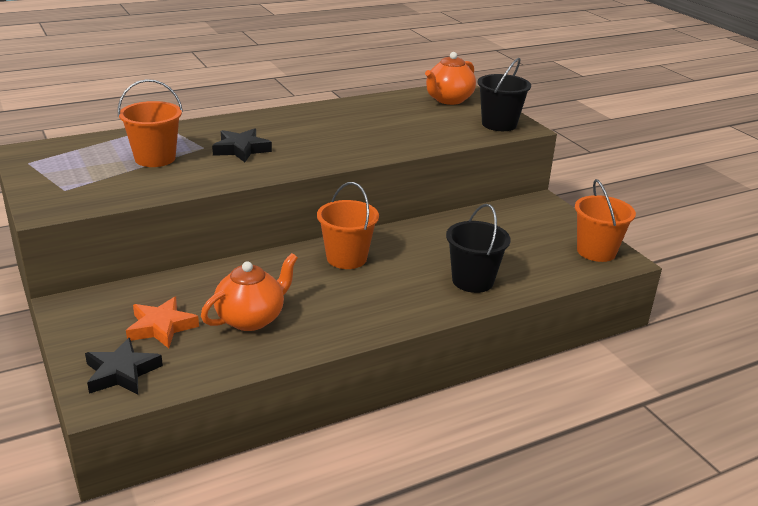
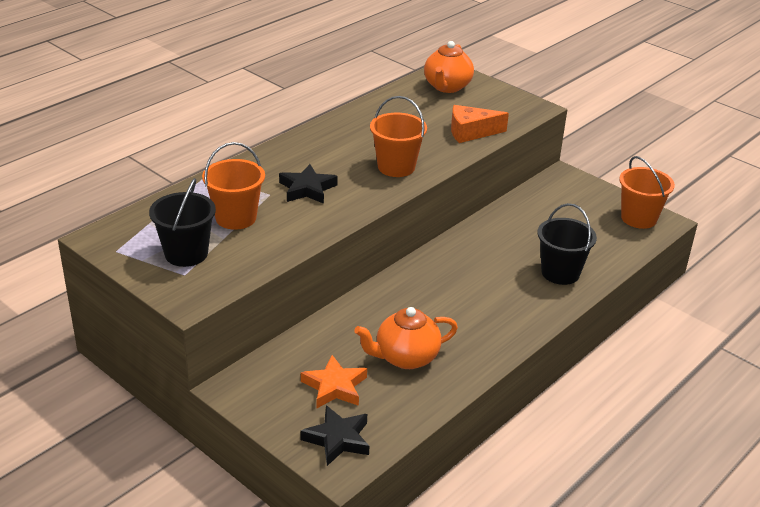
camera: 20 degrees left, 5 degrees up
(251, 318) = (405, 358): orange teapot -> orange teapot turned 135 degrees counterclockwise
(346, 258) = (440, 276): orange bucket -> orange bucket (396, 167)
(440, 135) = (471, 132): none -> orange cheese
(499, 124) = (512, 108): black bucket -> black bucket (186, 254)

